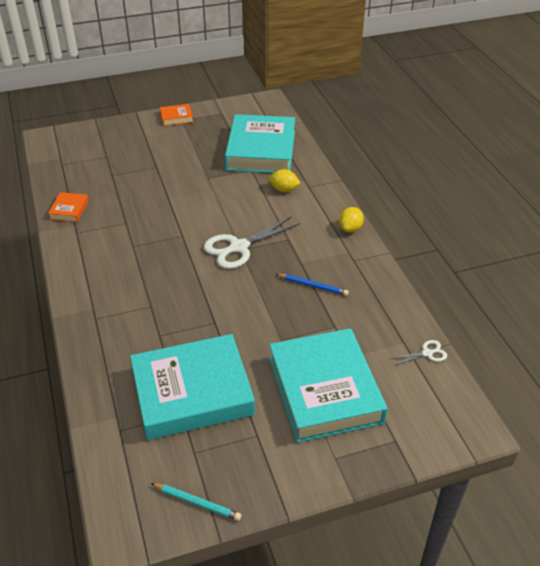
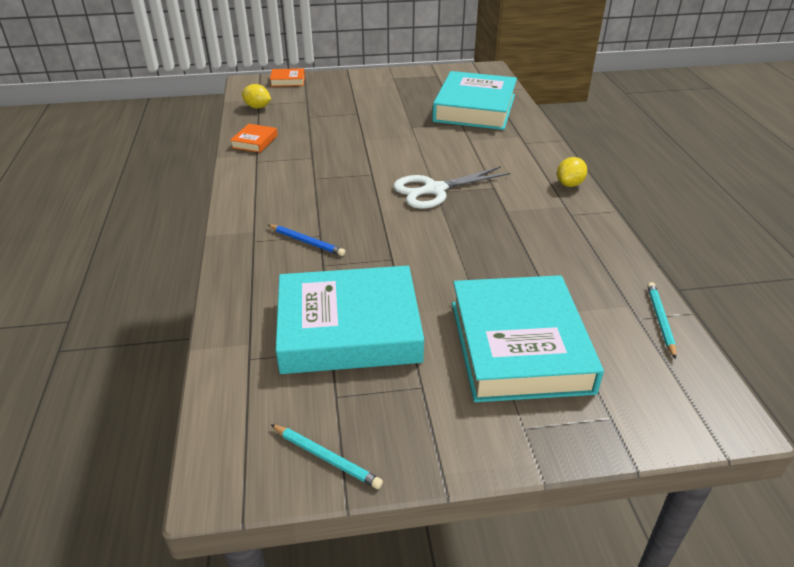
camera: 10 degrees right, 5 degrees down
(176, 117) = (388, 76): orange book -> orange book (288, 81)
(284, 189) = (495, 143): yellow lemon -> yellow lemon (257, 107)
(313, 286) = (517, 234): blue pencil -> blue pencil (307, 242)
(427, 353) = (660, 320): white scissors -> turquoise pencil

